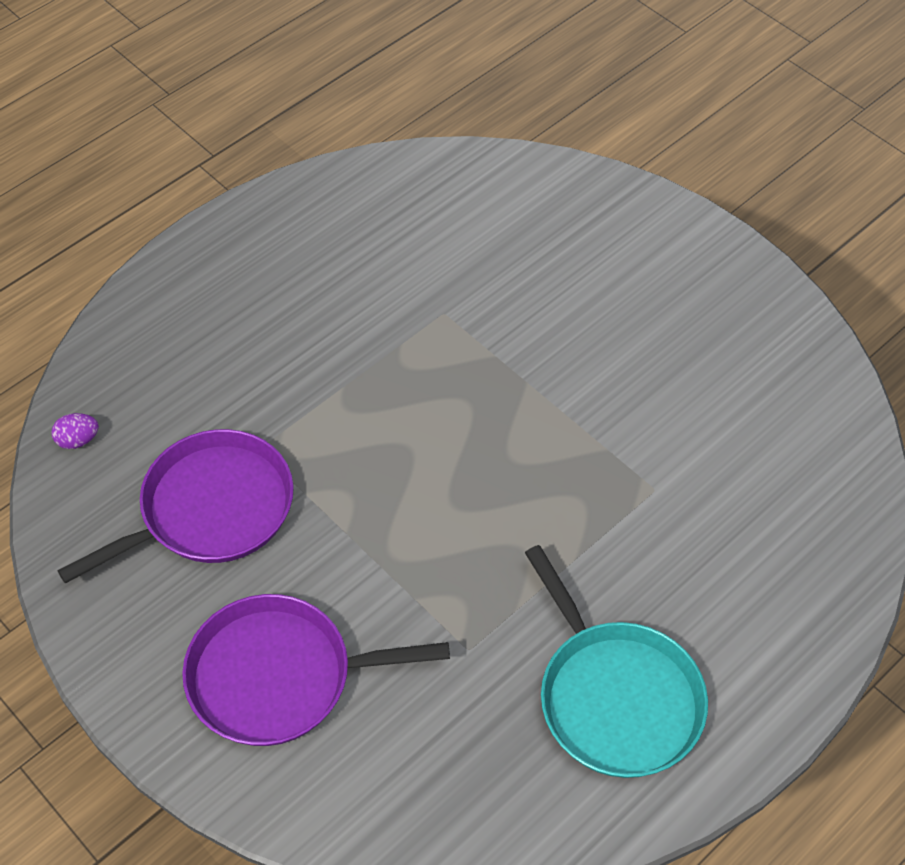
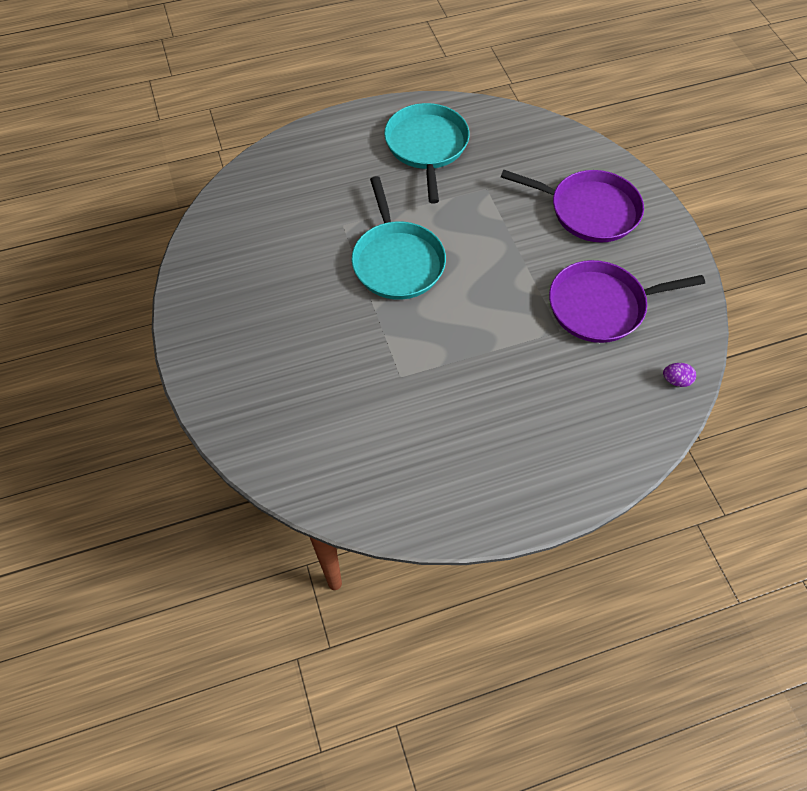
camera: 155 degrees left, 5 degrees up
(539, 463) = (397, 261): none -> turquoise pan

